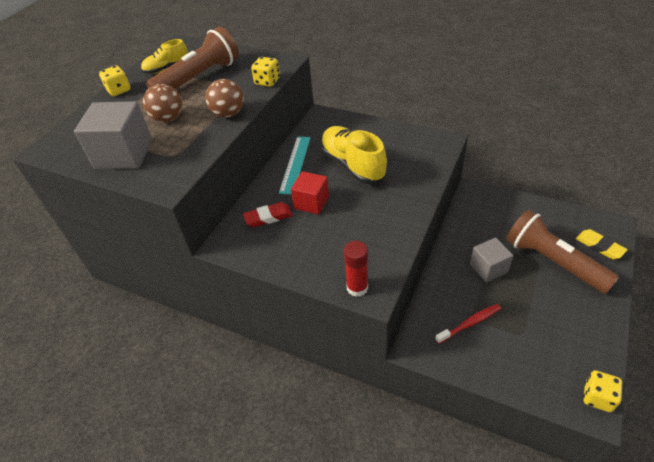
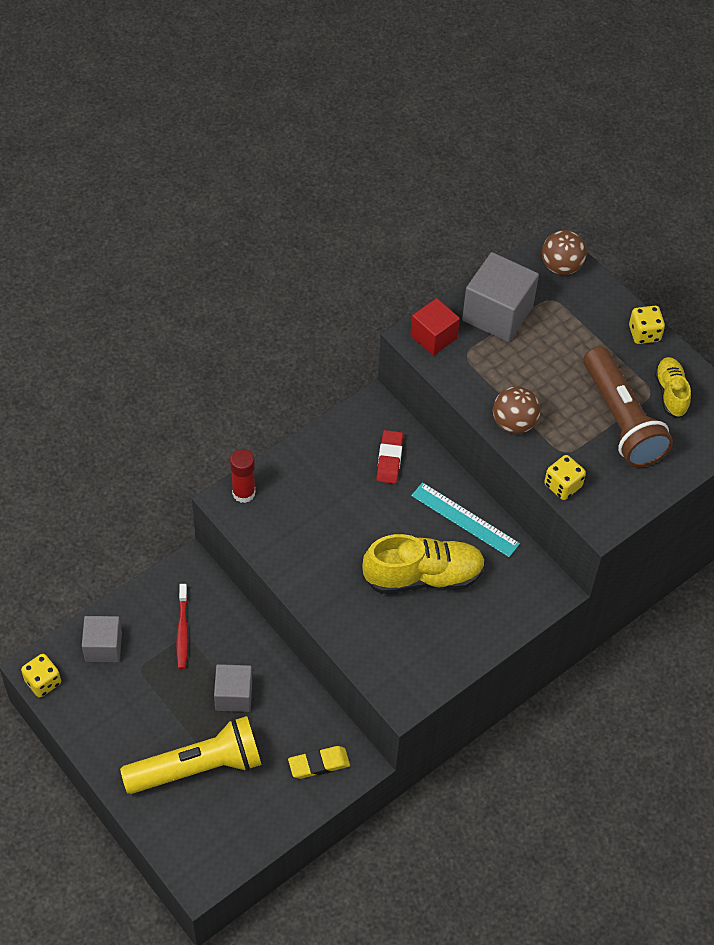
camera: 110 degrees right, 10 degrees up
(168, 118) = (543, 366): brown ball -> brown ball (561, 266)
(311, 202) = (386, 507): red cube -> red cube (433, 337)
(529, 370) = (103, 647): none -> grey cube
(553, 261) = (198, 767): brown flashlight -> yellow flashlight
(599, 246) = (183, 835): yellow eraser -> yellow eraser (319, 764)

